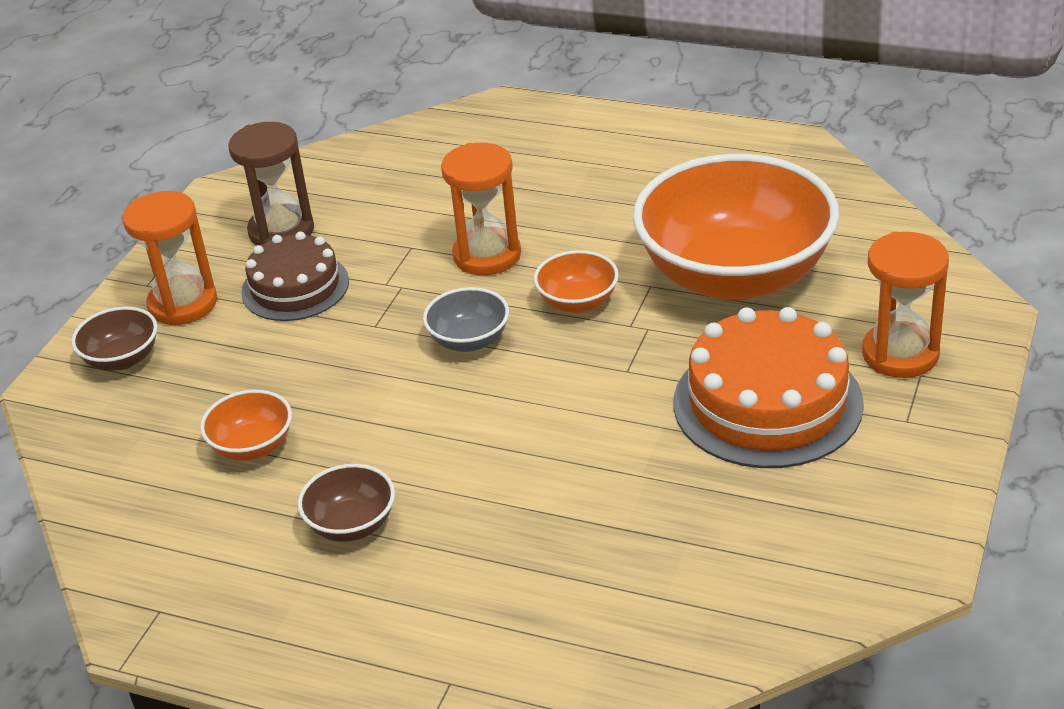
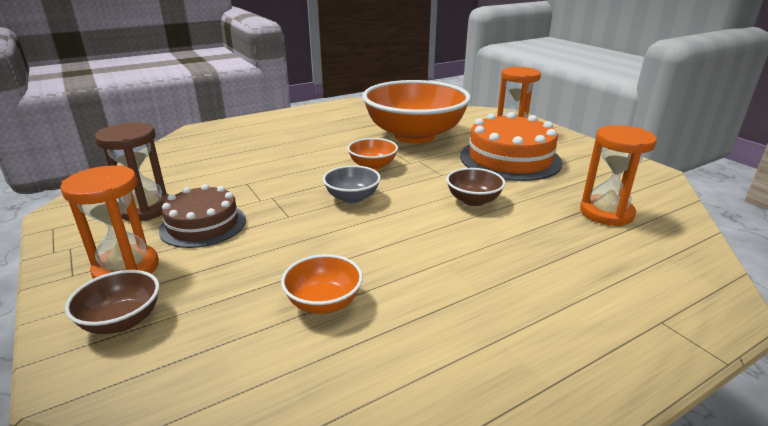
camera: 55 degrees left, 10 degrees down
(351, 524) = (461, 296): brown bowl -> brown bowl (473, 200)
(487, 255) = (295, 170): orange hourglass -> orange hourglass (606, 213)

